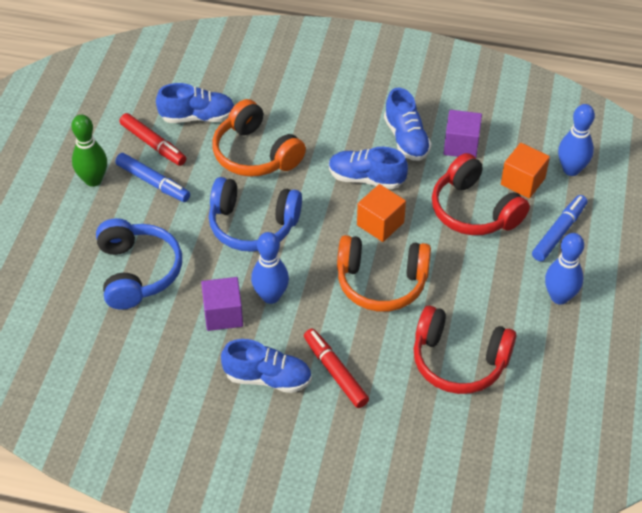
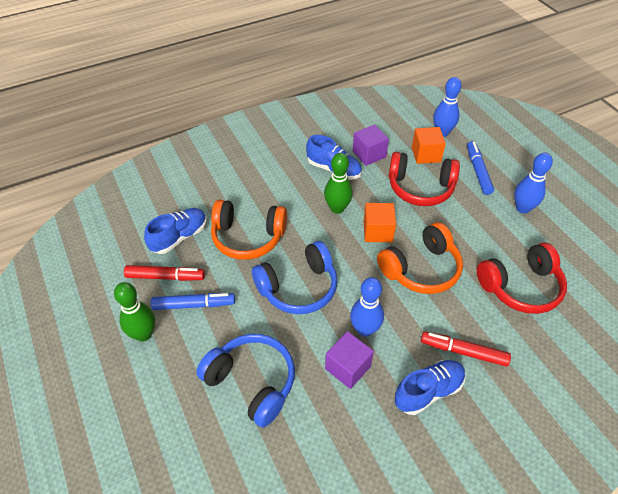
camera: 40 degrees left, 0 degrees up
(366, 178) = (337, 208): blue shoe -> green bowling pin

